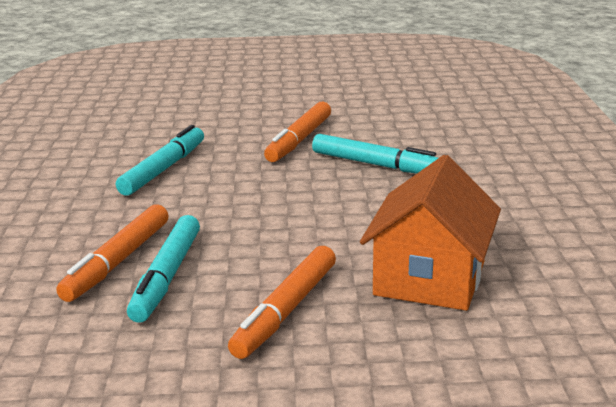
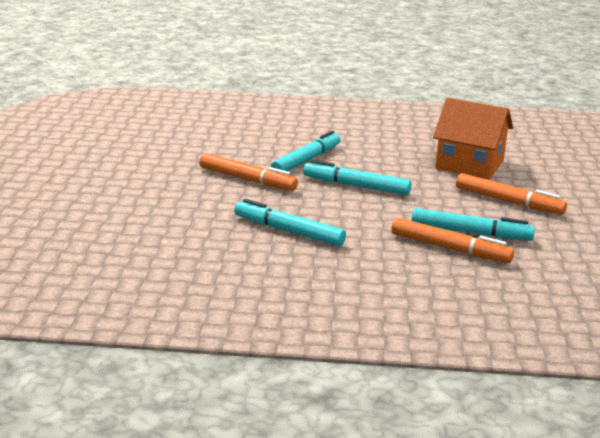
camera: 85 degrees left, 0 degrees up
(304, 197) = (356, 186): none -> turquoise marker

